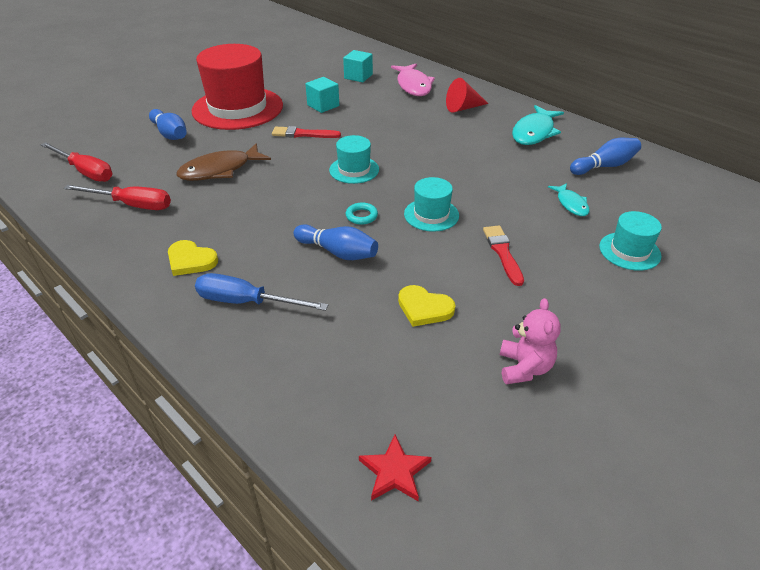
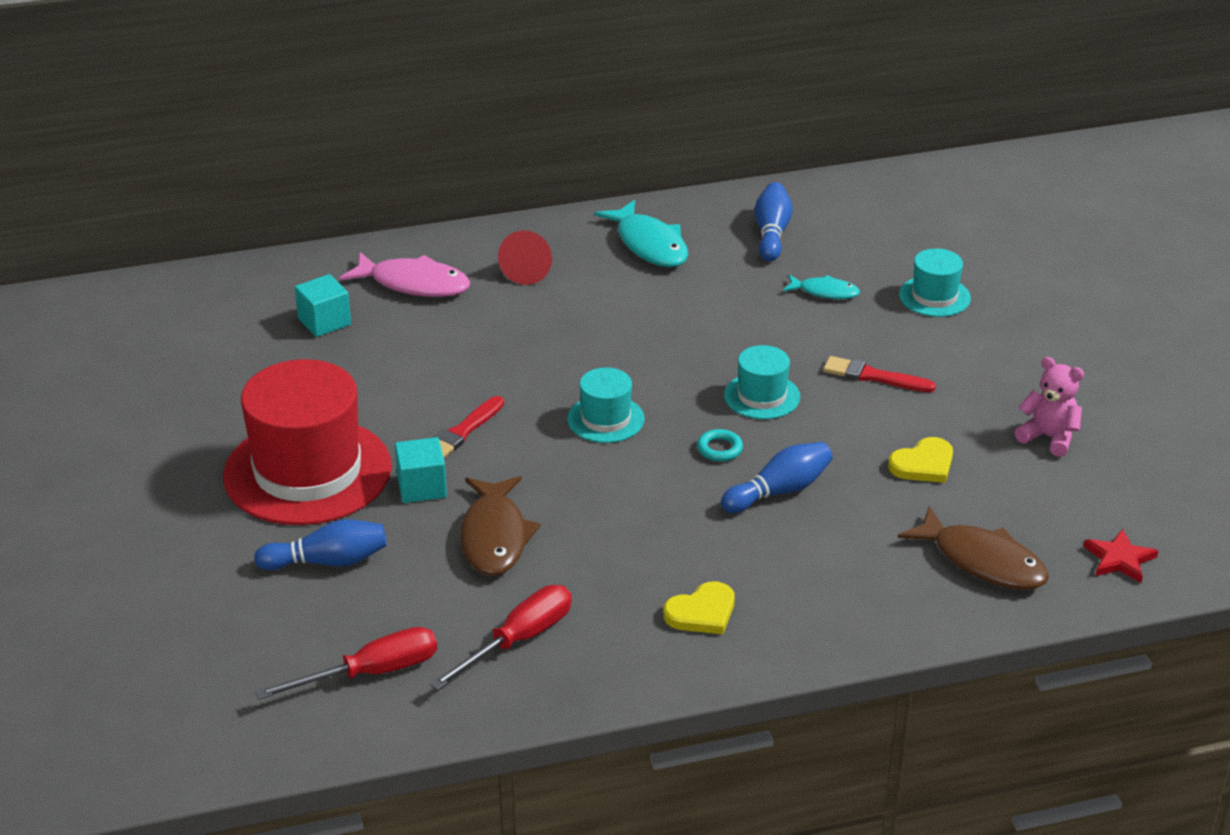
camera: 60 degrees left, 5 degrees down
(246, 302) = (820, 586): blue screwdriver -> none
(323, 105) = (389, 386): turquoise cube -> turquoise cube (421, 487)
(330, 378) = (982, 561): none -> brown fish

